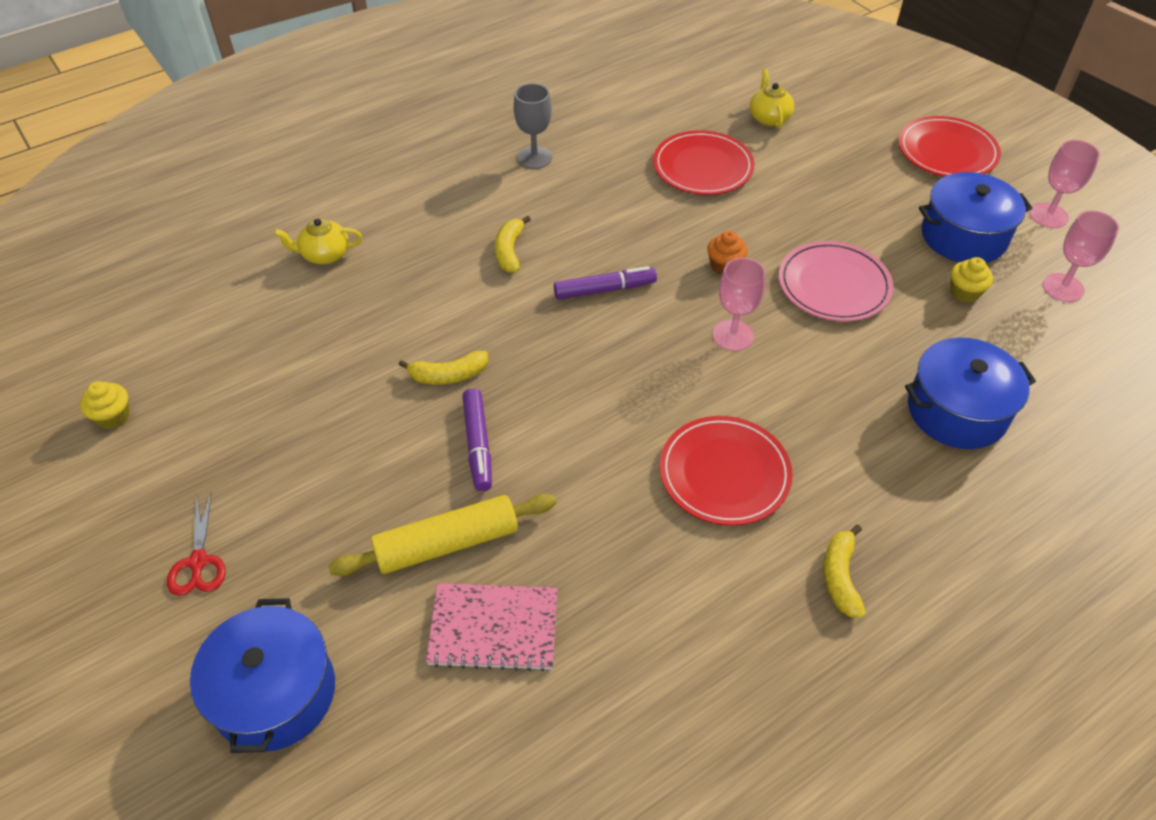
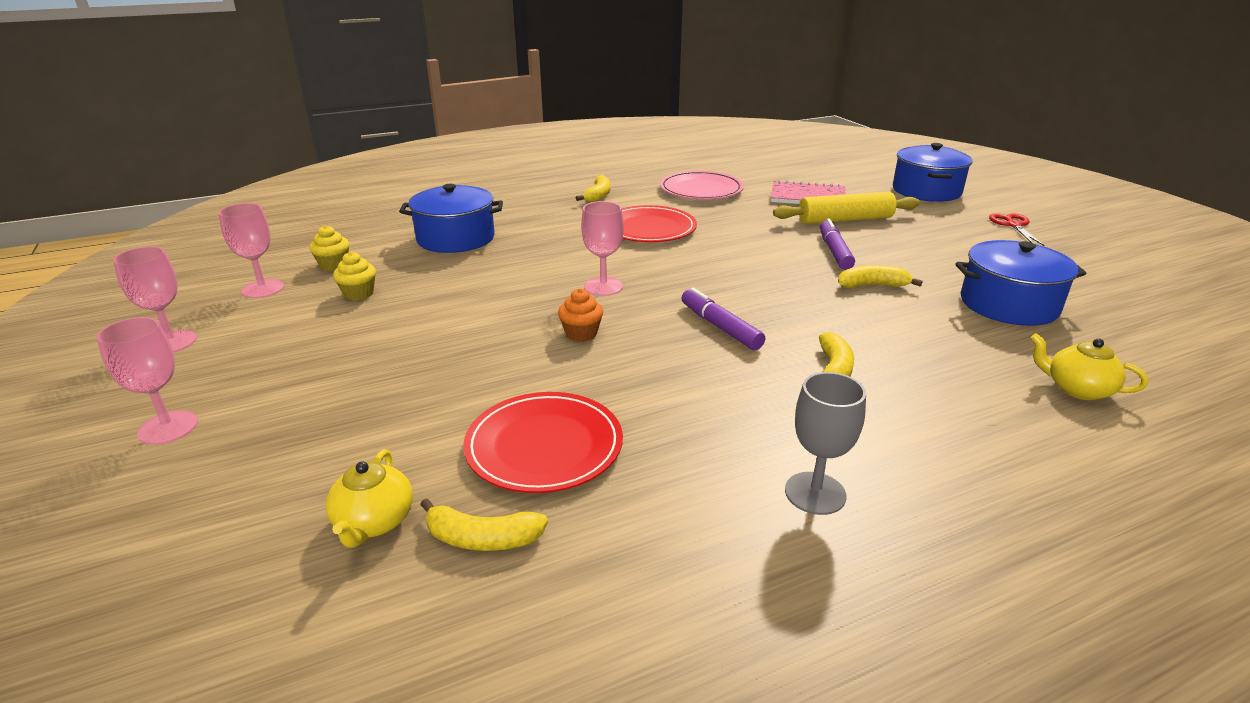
camera: 170 degrees left, 20 degrees down
(113, 417) = (1170, 287): yellow cupcake -> yellow cupcake (334, 265)
(324, 255) = (1077, 389): yellow teapot -> yellow teapot turned 150 degrees counterclockwise
(604, 289) = (720, 327): purple marker -> purple marker turned 60 degrees clockwise
(708, 117) = (482, 538): none -> yellow banana
(834, 285) = (478, 309): pink plate -> pink plate (701, 189)
(947, 151) = (168, 428): red plate -> pink goblet
(963, 236) = (294, 334): blue pot -> blue pot (1008, 304)

